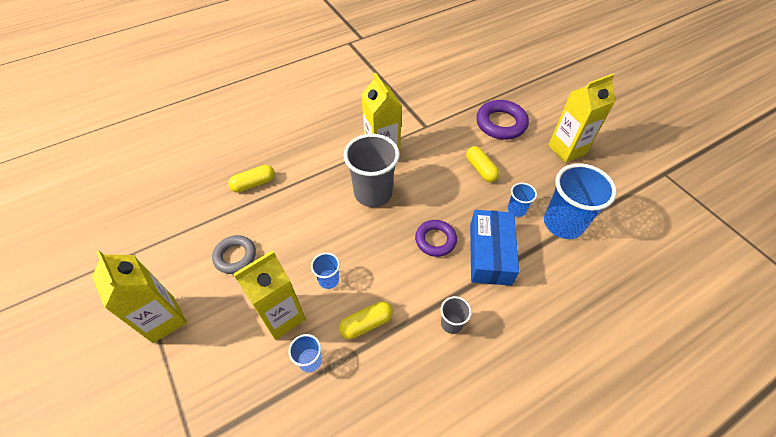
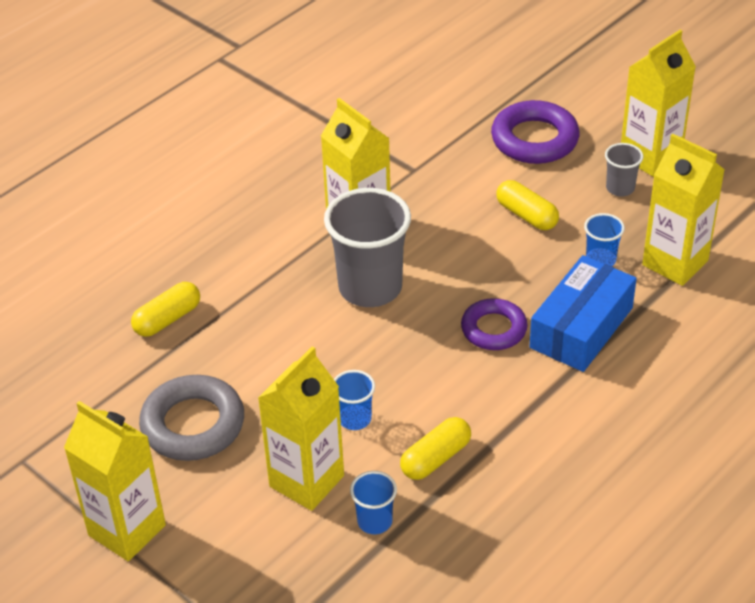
camera: 15 degrees left, 10 degrees down
(235, 256) = (193, 424): grey ring -> grey ring, size x1.50
(451, 323) = (557, 427): grey cup -> grey cup (620, 188)
(490, 254) = (581, 328): blue box -> blue box turned 45 degrees clockwise
(563, 223) = (675, 263): blue cup -> yellow carton

